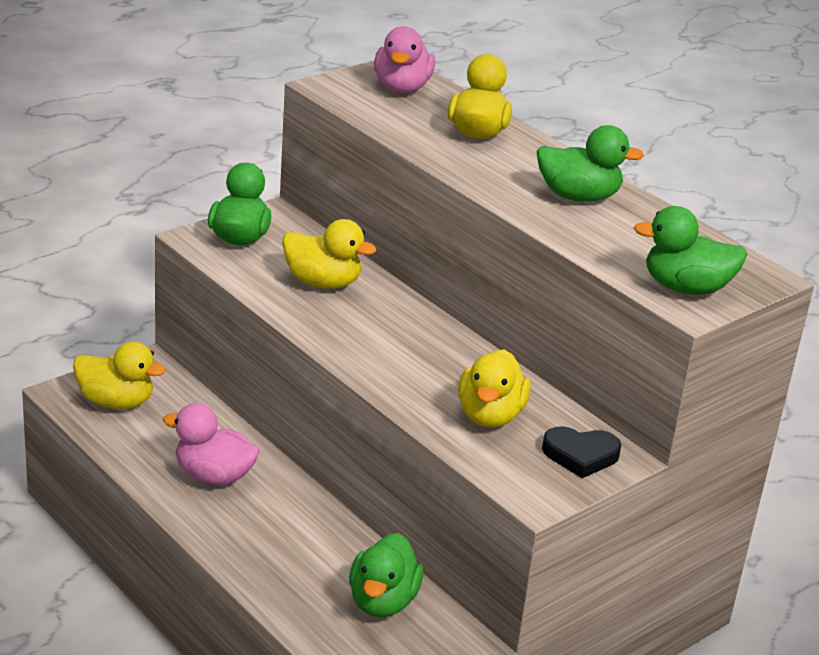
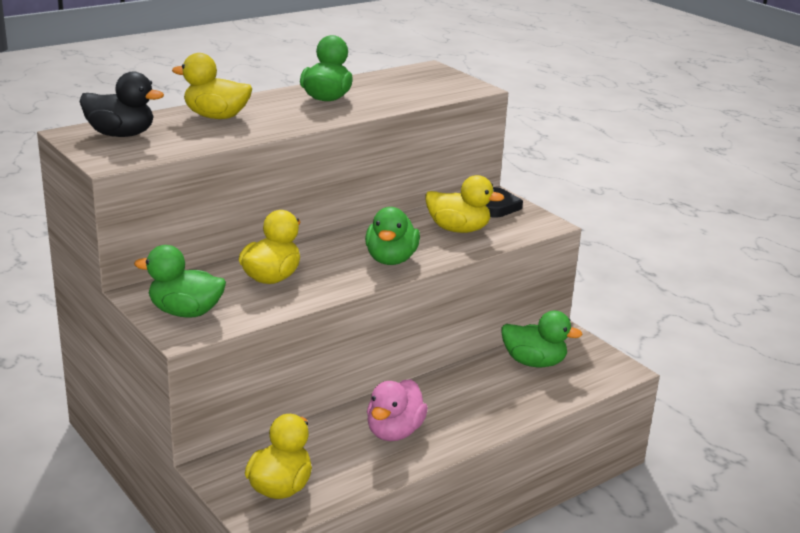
camera: 85 degrees left, 5 degrees down
(402, 88) = (121, 135): pink duck -> black duck
(686, 288) = (451, 86): green duck -> green duck (391, 259)

